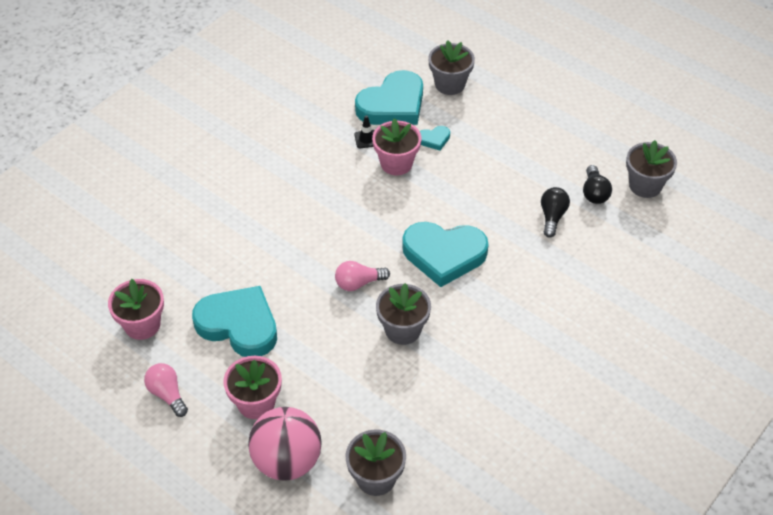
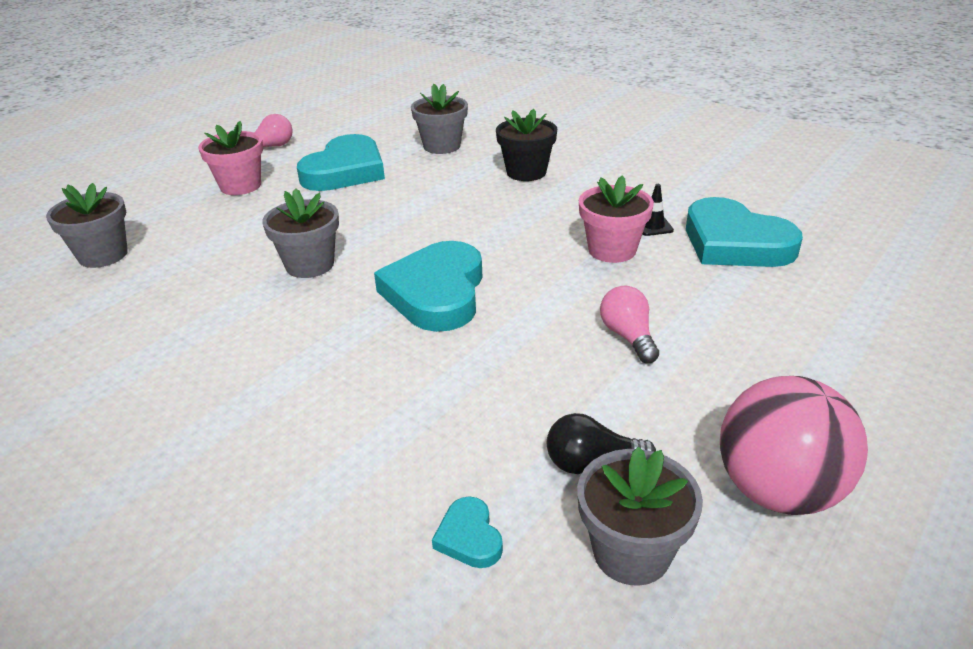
camera: 90 degrees right, 15 degrees down
(142, 325) = (357, 130): pink flower pot -> none
(267, 201) = (526, 172): none -> black flower pot
(287, 461) = (159, 205): pink ball -> pink ball (778, 490)
(358, 283) = (392, 232): pink light bulb -> pink light bulb (628, 336)
(434, 139) = (674, 279): turquoise heart -> turquoise heart (469, 537)
(450, 84) = (813, 291): grey flower pot -> grey flower pot (442, 146)
(552, 217) = (521, 403): black light bulb -> none

